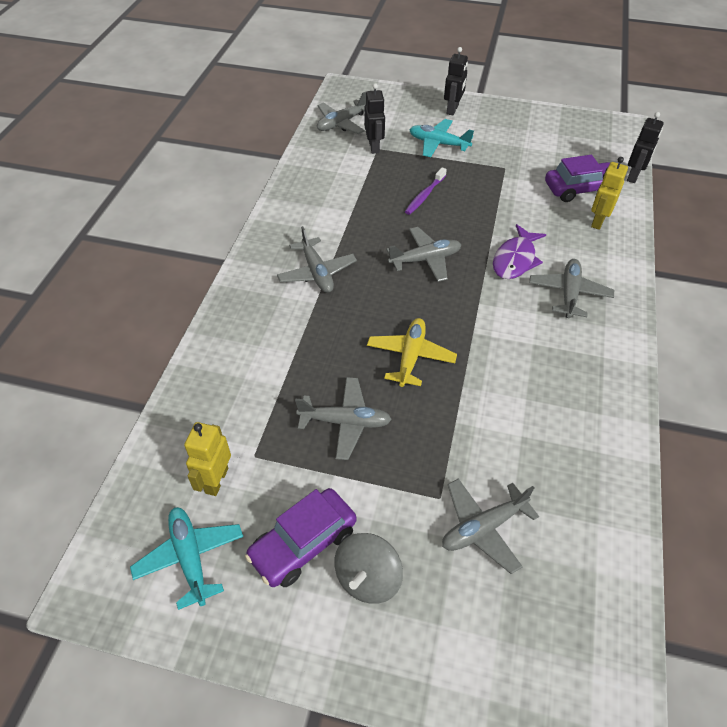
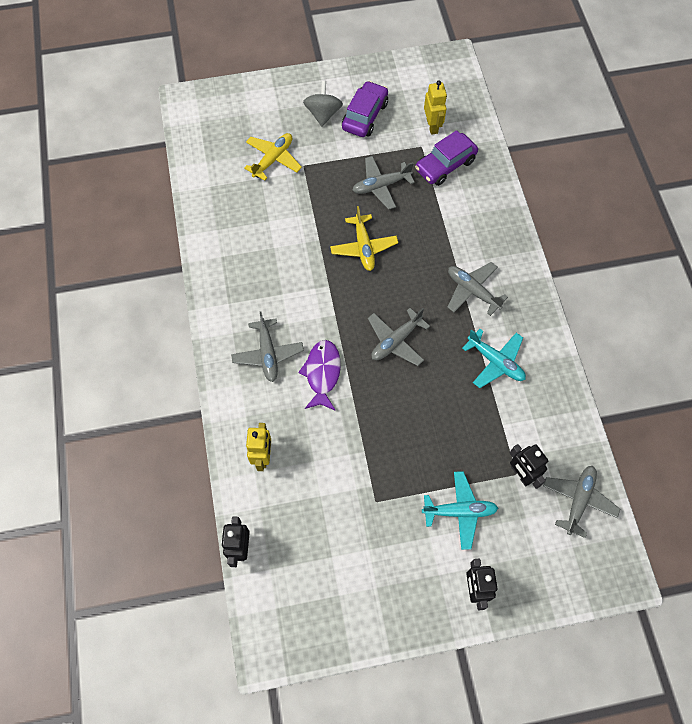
camera: 155 degrees right, 15 degrees up
(190, 558) = (417, 89): turquoise plane -> turquoise plane (495, 362)
(424, 195) = (434, 421): purple toothbrush -> none
(483, 528) = (273, 159): grey plane -> yellow plane
(580, 189) = (290, 499): purple car -> purple car (445, 165)

